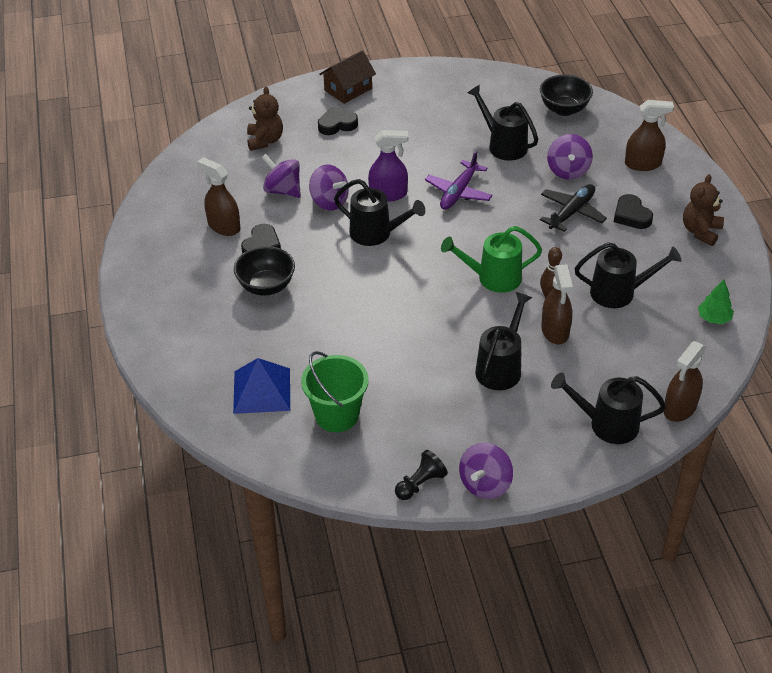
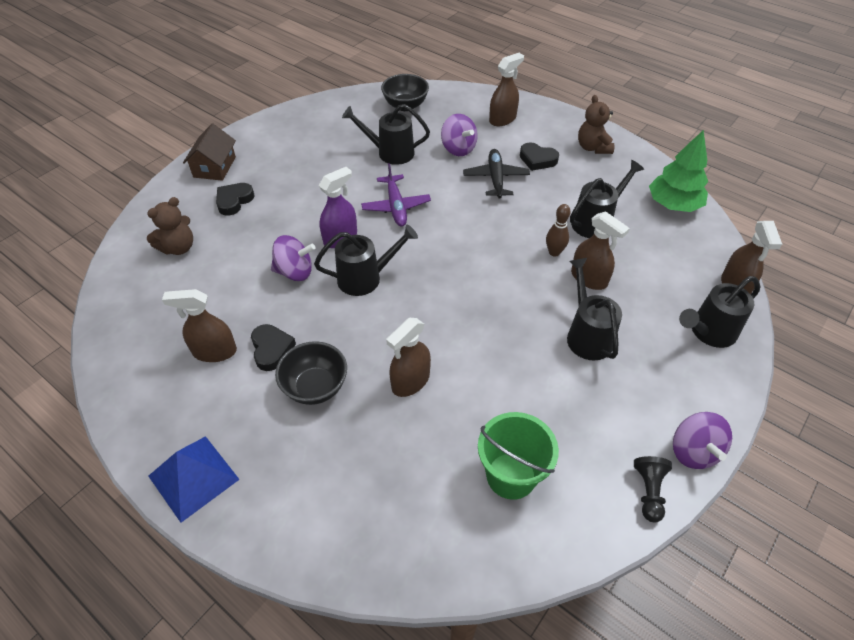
camera: 40 degrees left, 5 degrees up
(262, 390) = (418, 500): blue pyramid -> blue pyramid (193, 477)
(265, 141) = (178, 247): brown teddy bear -> brown teddy bear turned 90 degrees clockwise
(283, 190) = (241, 285): purple spinning top -> none
(333, 320) = (410, 381): none -> brown spray bottle
(492, 278) = (497, 262): green watering can -> none
(714, 318) = (673, 205): green tree -> green tree, size x1.84

